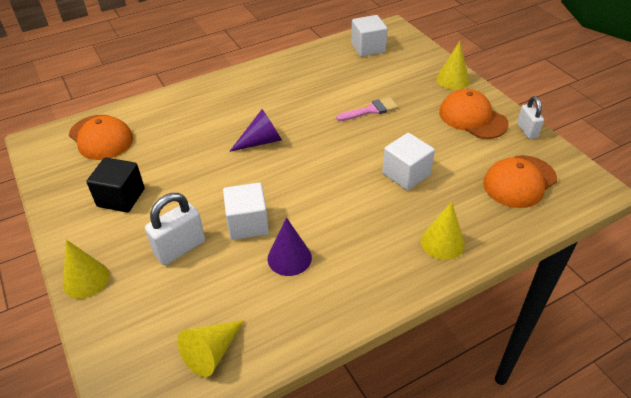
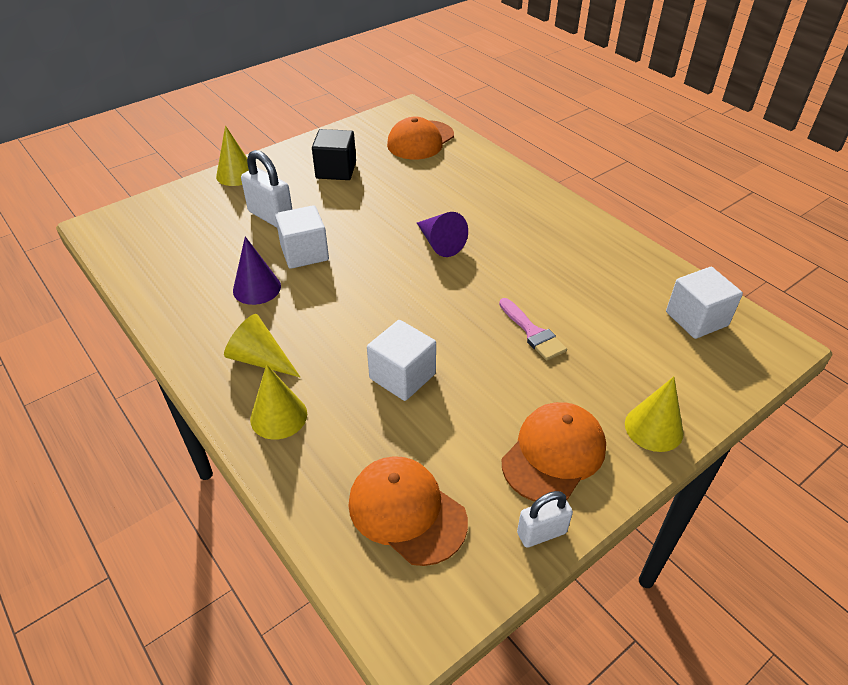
camera: 80 degrees right, 0 degrees up
(212, 352) = (149, 256): yellow cone -> yellow cone (260, 359)

